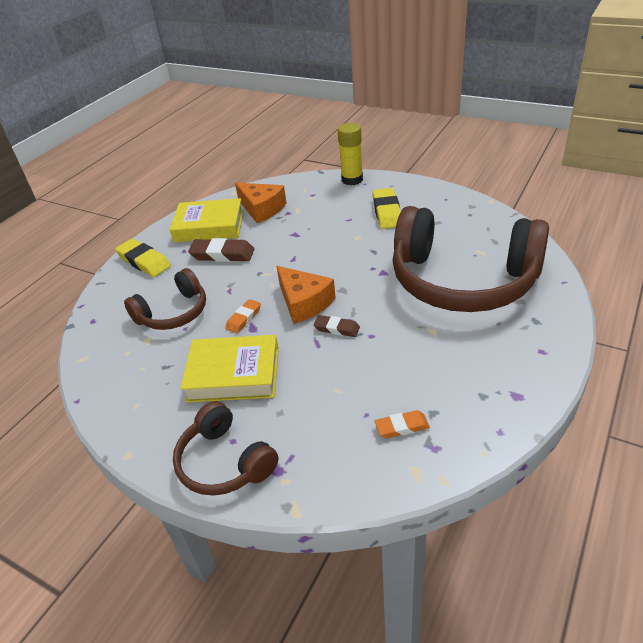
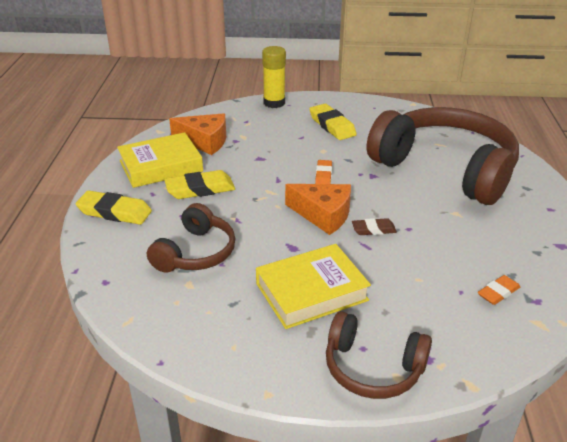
camera: 30 degrees left, 5 degrees down
(222, 254) = (200, 189): brown eraser -> yellow eraser
(244, 318) = (276, 241): orange eraser -> orange eraser (323, 175)
(462, 280) = (445, 169): brown headphones -> brown headphones turned 135 degrees counterclockwise

